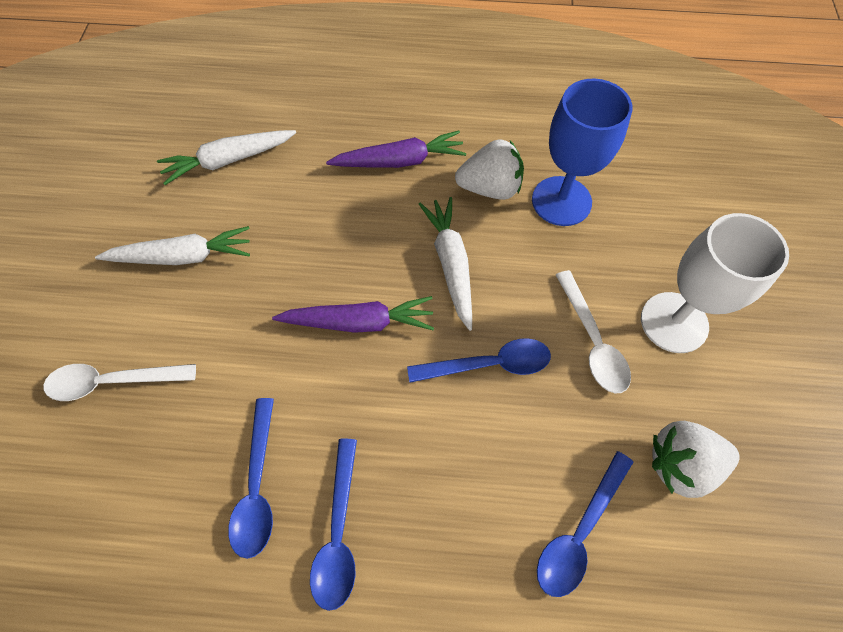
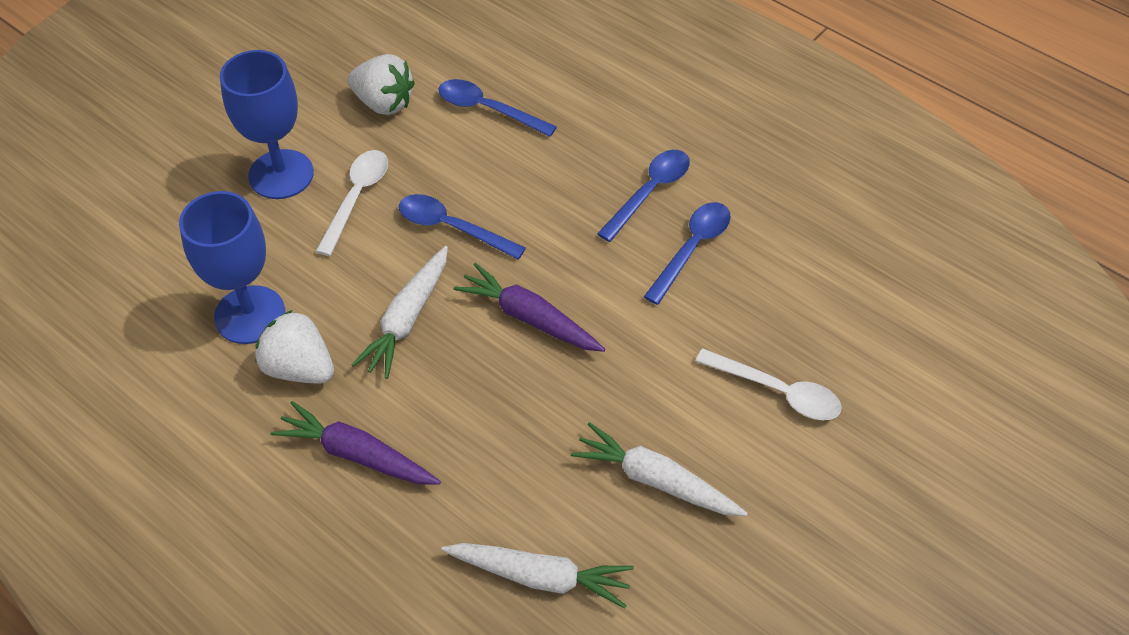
camera: 145 degrees left, 10 degrees down
(579, 531) = (488, 109): blue spoon -> blue spoon turned 135 degrees counterclockwise
(674, 322) = (281, 174): white goblet -> blue goblet

